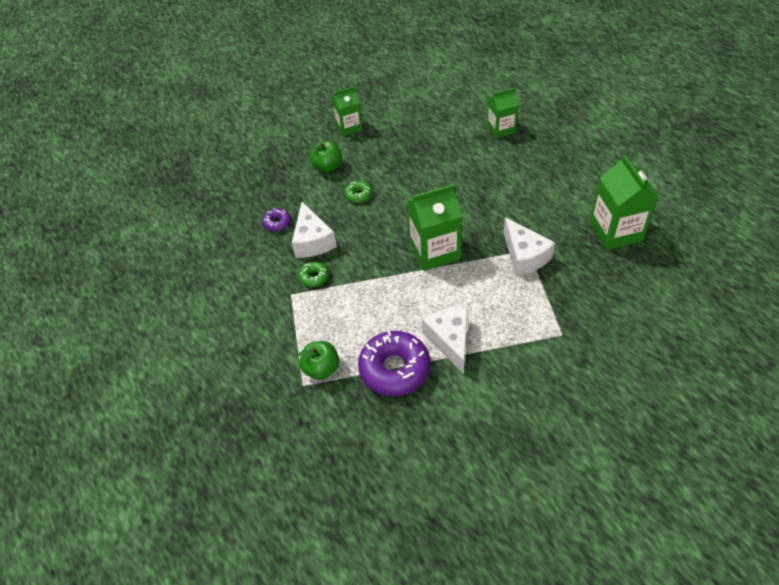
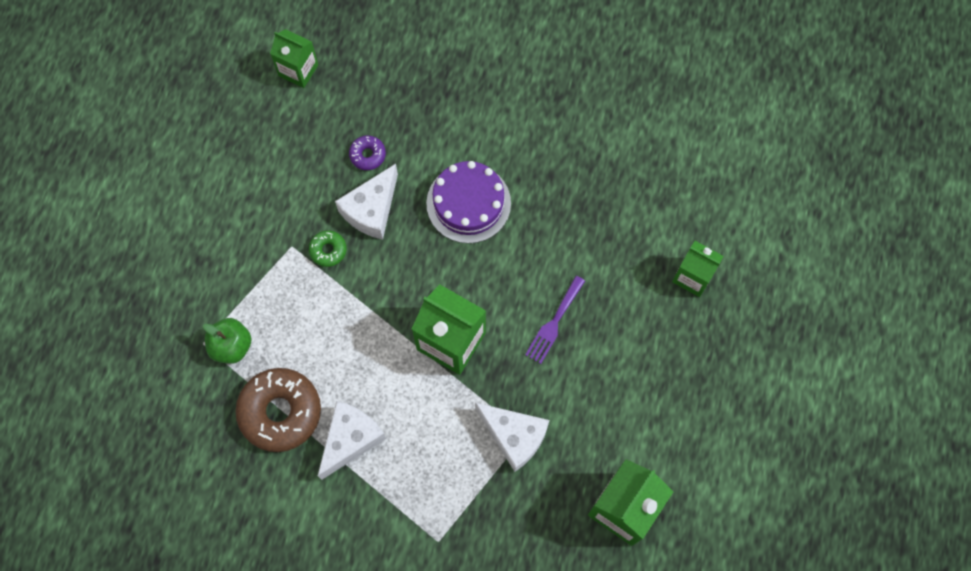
camera: 45 degrees right, 20 degrees up
(328, 167) = (483, 138): green apple -> none
(349, 127) = (562, 108): green carton -> green carton (298, 70)
(358, 195) = (468, 203): green donut -> purple cake
(394, 369) = (280, 412): purple donut -> brown donut
(470, 199) = (554, 323): none -> purple fork
(524, 256) = (514, 436): white cheese -> white cheese turned 75 degrees counterclockwise

